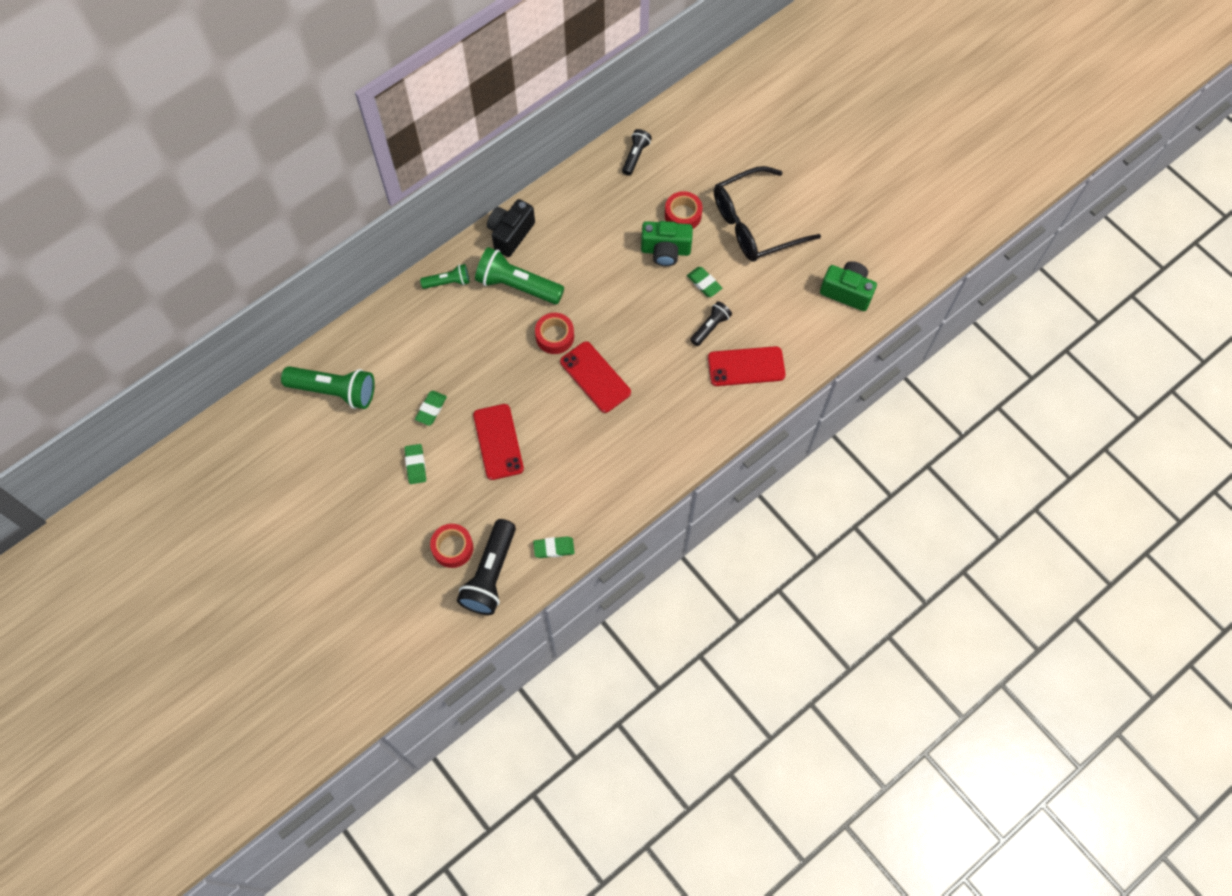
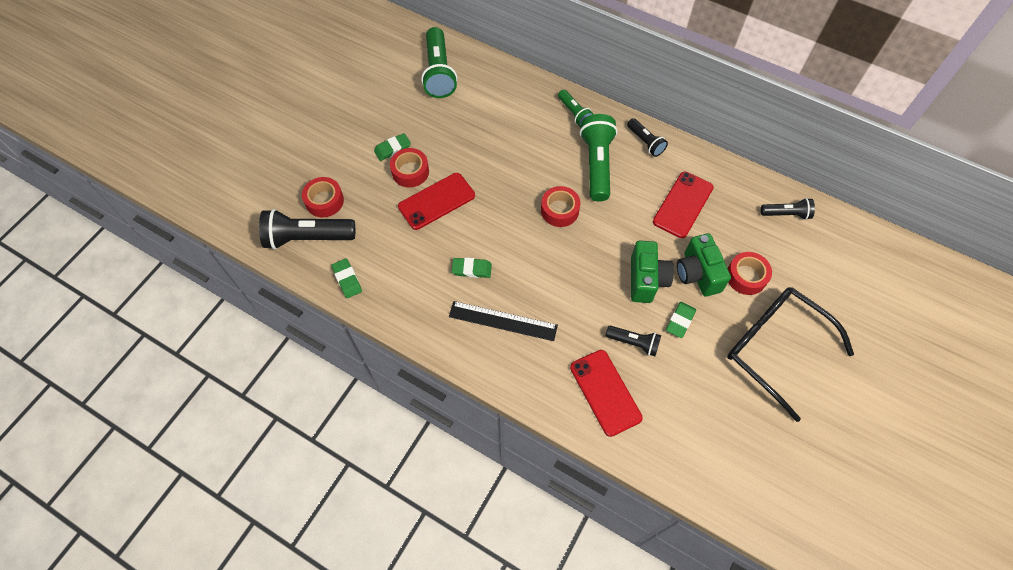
camera: 70 degrees right, 5 degrees down
(431, 409) = (448, 142): green eraser -> green eraser (471, 269)
(452, 456) = (410, 172): none -> red tape
(510, 234) = (645, 142): black camera -> black flashlight
(595, 377) = (533, 257): red phone -> red phone (683, 205)
(650, 424) = (503, 321): none -> black ruler
(847, 292) = (746, 473): green camera -> green camera (646, 280)

